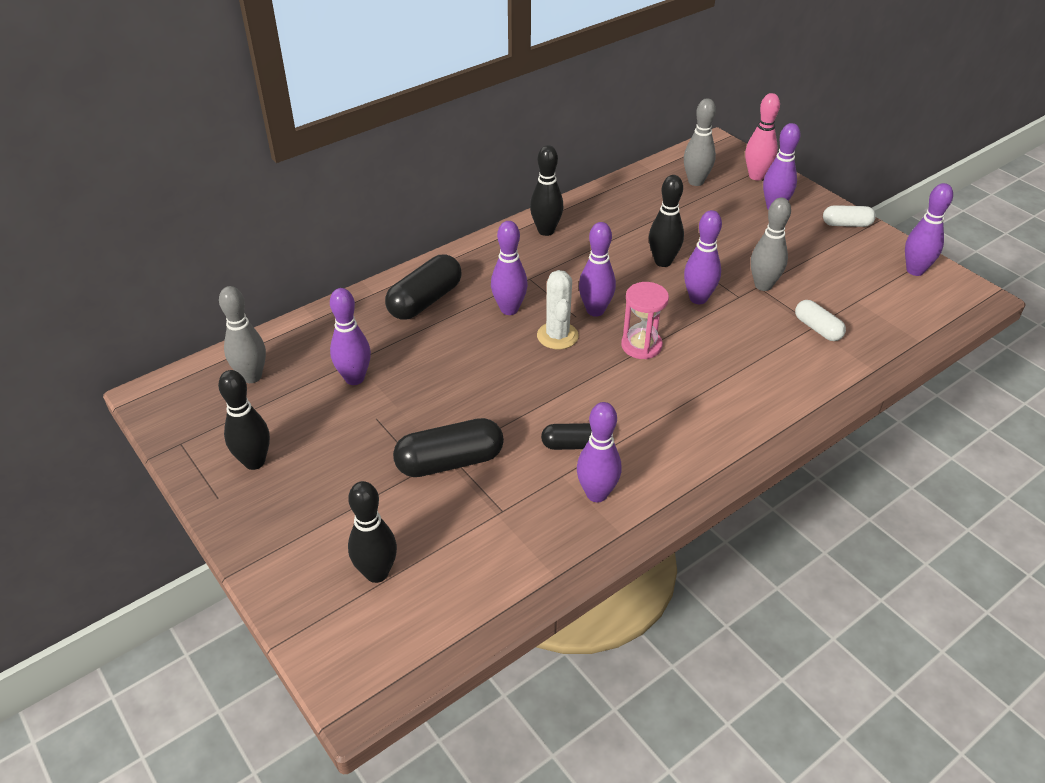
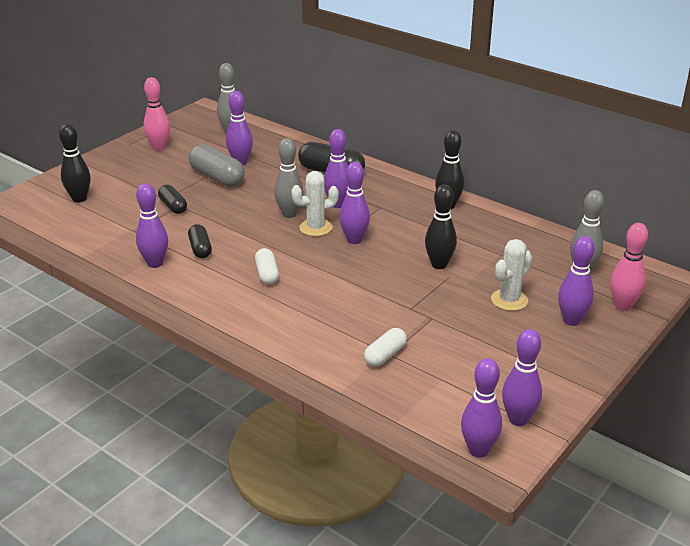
camera: 75 degrees right, 10 degrees down
(254, 462) = (159, 147): black bowling pin -> pink bowling pin
(386, 407) = (217, 177): none -> grey capsule
(450, 462) = (173, 206): black capsule -> black capsule, size x0.60
(641, 345) = (320, 265): pink hourglass -> none
(698, 298) = (396, 287): purple bowling pin -> purple bowling pin (478, 450)
(736, 233) = (509, 300): none -> white cactus
(763, 285) = (435, 321): grey bowling pin -> grey bowling pin (289, 214)
(846, 224) = (574, 369): white capsule -> white capsule (267, 274)

